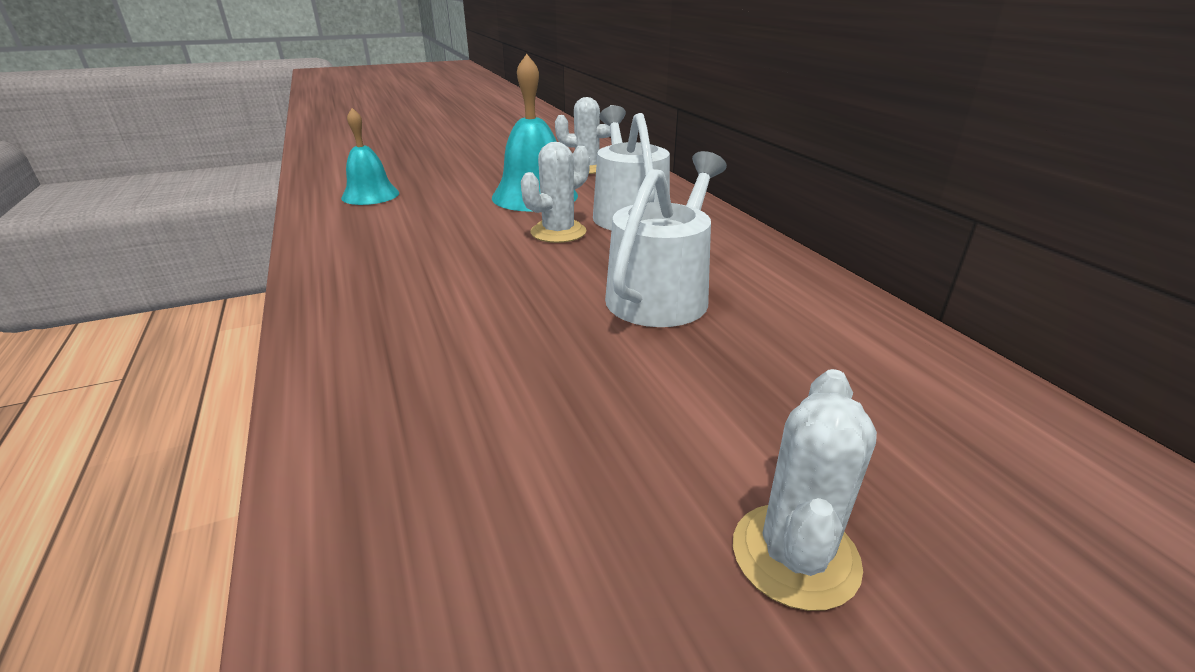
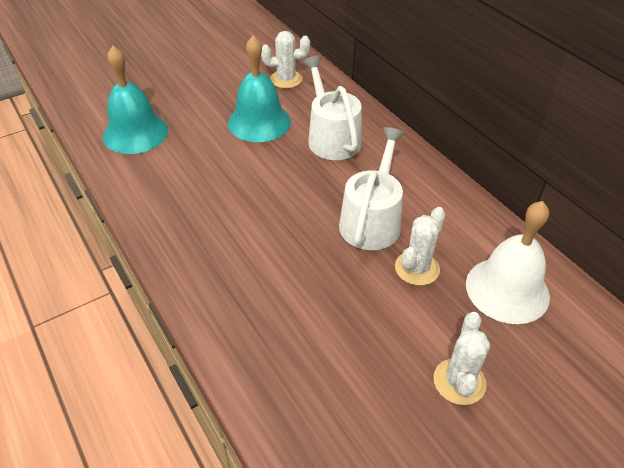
camera: 10 degrees left, 15 degrees up
(370, 195) = (135, 133): turquoise bell -> turquoise bell, size x1.55
(558, 232) = (290, 165): white cactus -> white cactus (417, 268)
(905, 402) = (507, 289): none -> white bell

